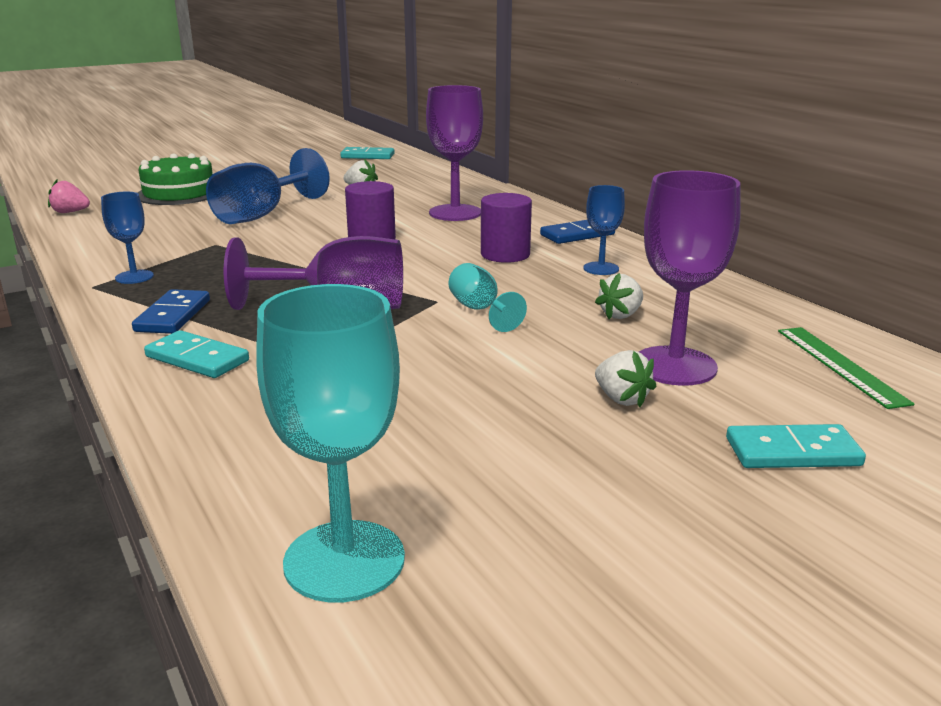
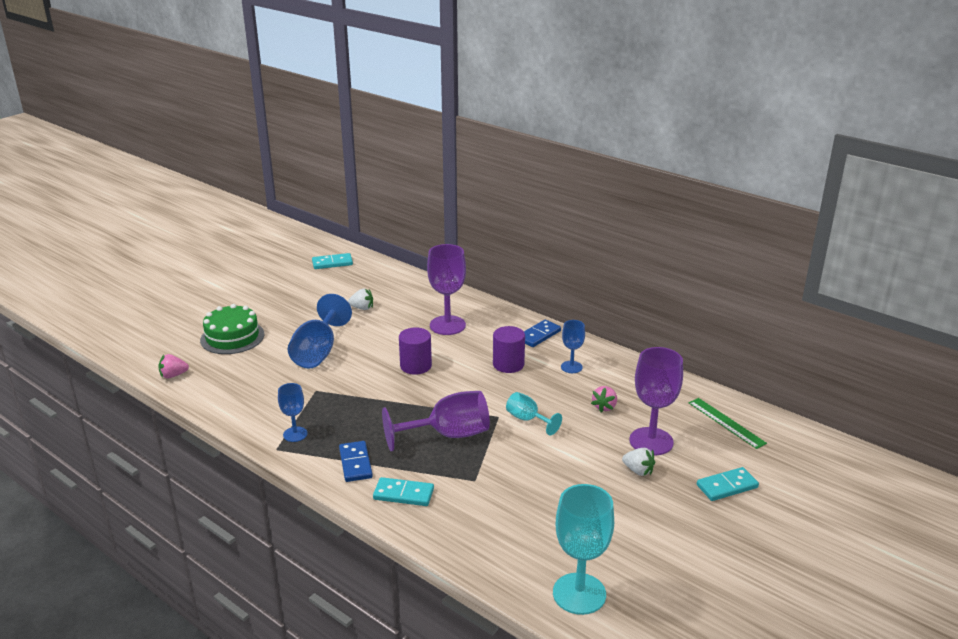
camera: 20 degrees left, 5 degrees up
(621, 315) = (604, 407): white strawberry -> pink strawberry

